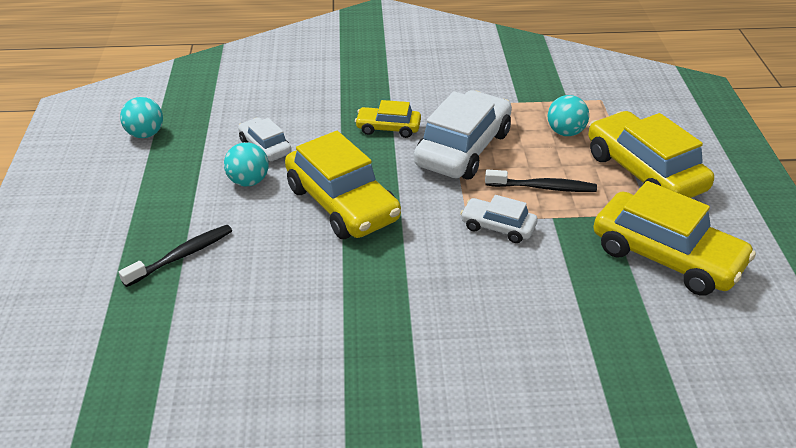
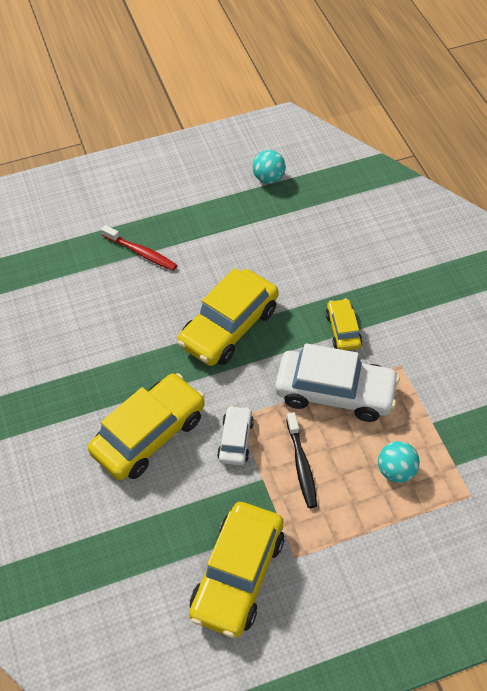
camera: 75 degrees right, 15 degrees up
(182, 256) = (141, 253): black toothbrush -> red toothbrush
(248, 181) = (235, 260): turquoise ball -> none
(265, 147) = (281, 255): white car -> none
(644, 172) = (357, 547): yellow car -> yellow car (149, 434)

